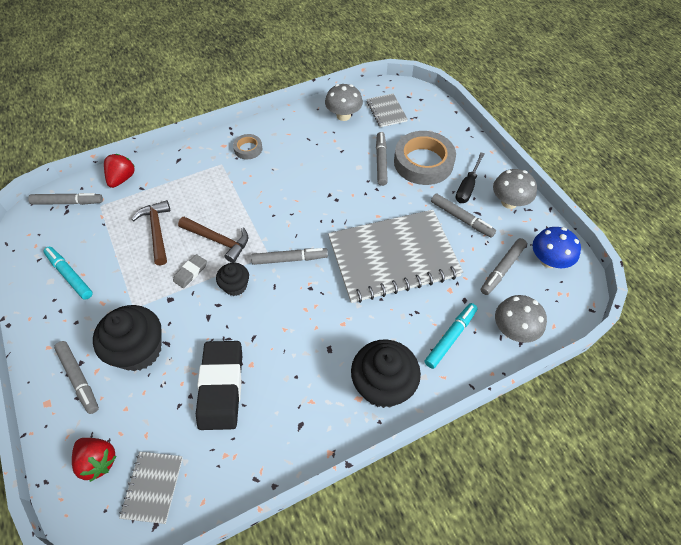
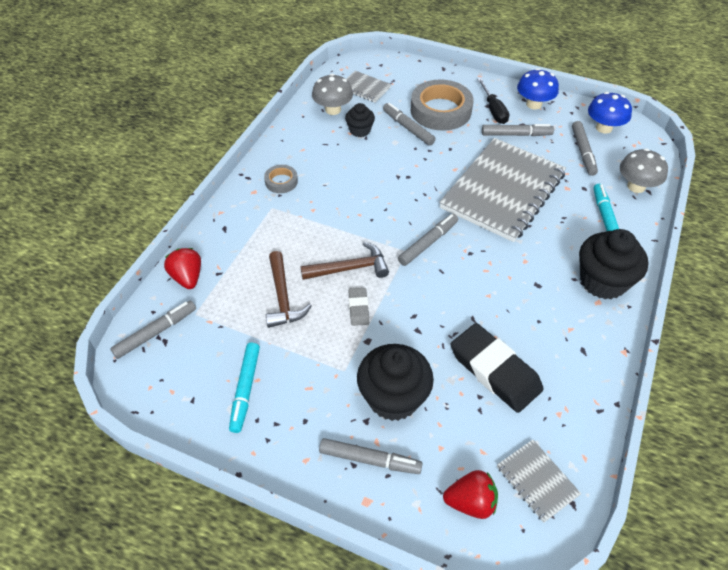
camera: 40 degrees left, 5 degrees down
(69, 275) = (245, 389): turquoise marker -> turquoise marker turned 90 degrees counterclockwise
(157, 231) = (283, 297): brown hammer -> brown hammer turned 135 degrees counterclockwise
(235, 286) = (410, 292): black cupcake -> black cupcake (360, 130)
(509, 202) = (534, 104): grey mushroom -> blue mushroom

